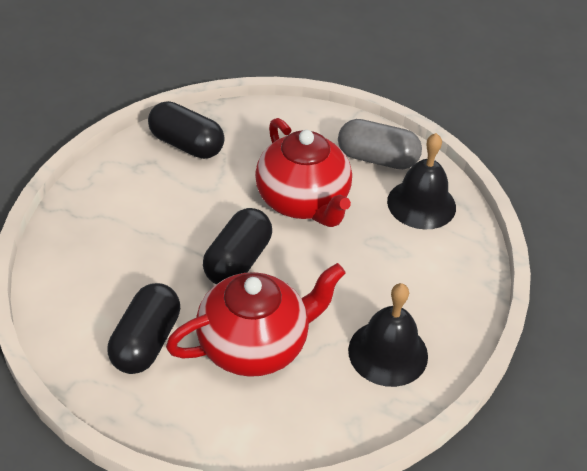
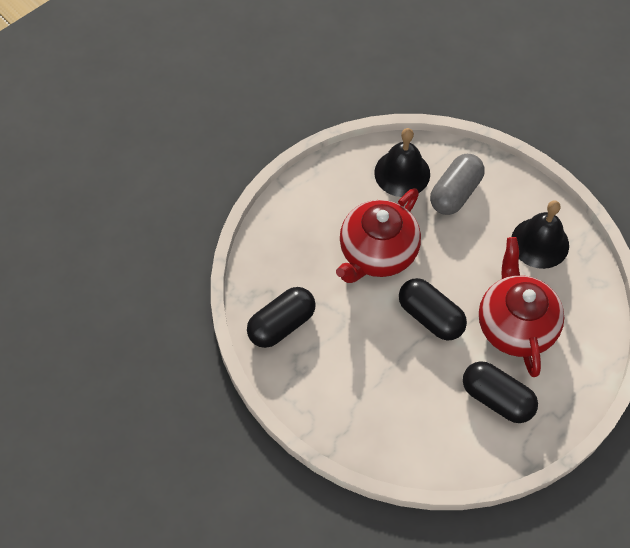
camera: 70 degrees left, 15 degrees up
(303, 201) = (377, 253): red teapot -> red teapot turned 135 degrees clockwise
(377, 159) = (342, 186): grey capsule -> grey capsule (455, 193)

